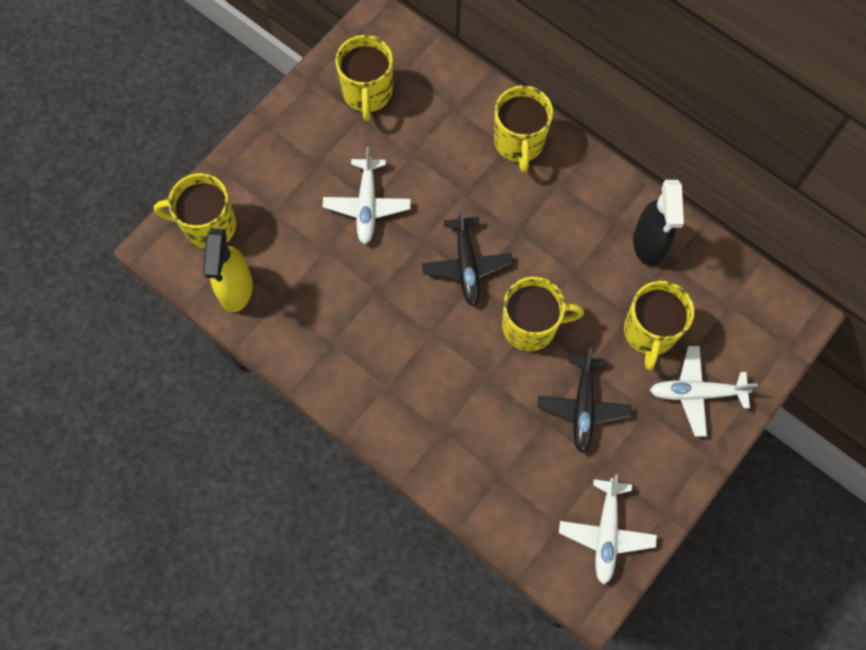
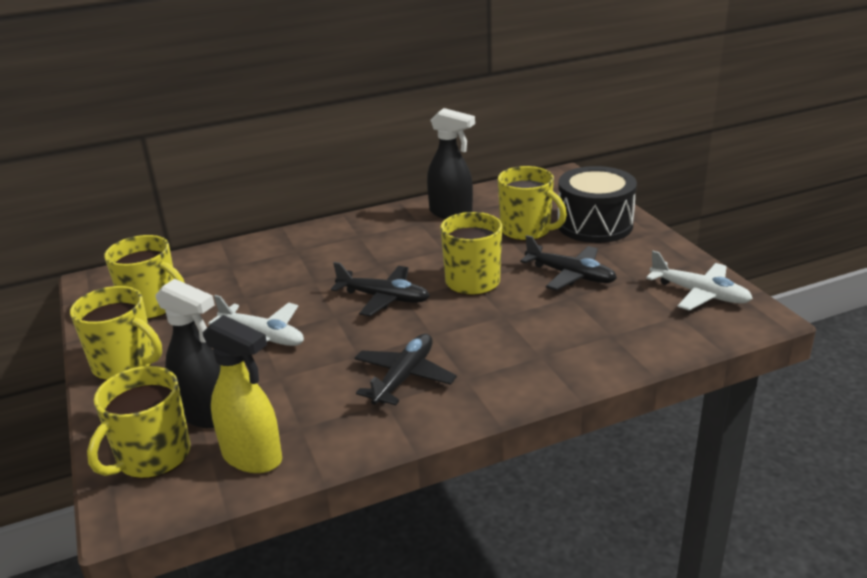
camera: 60 degrees left, 40 degrees down
(263, 229) = (206, 414): none -> black spray bottle
(366, 341) = (404, 377): none -> black plane
(519, 142) = (300, 244): yellow mug -> yellow mug (125, 364)
(696, 393) = (594, 225): white plane -> black drum

